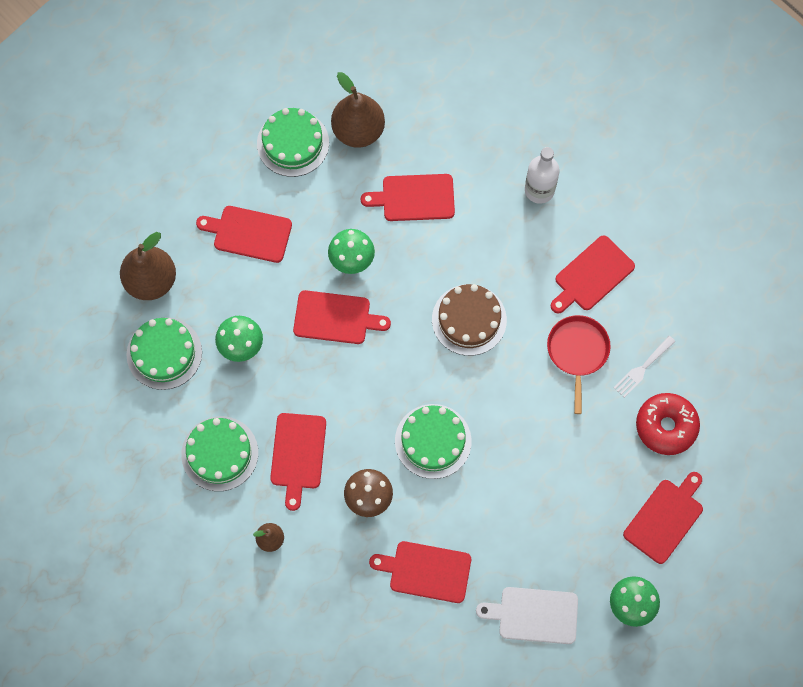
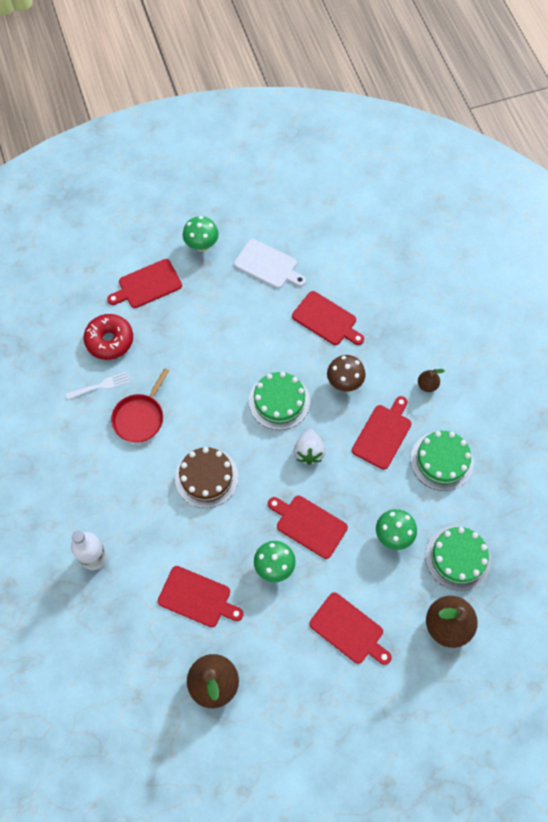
camera: 155 degrees left, 5 degrees down
(293, 143) = (276, 699): green cake -> none
(372, 397) = (309, 452): none -> white strawberry
(592, 275) = (95, 469): red cutting board -> none

